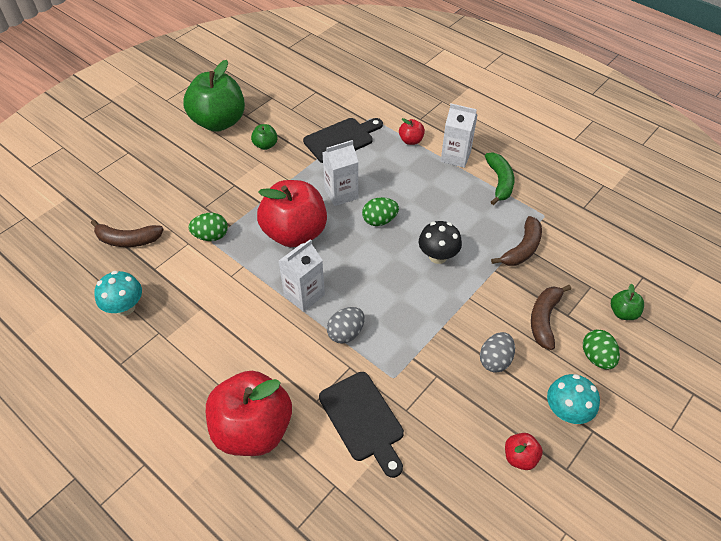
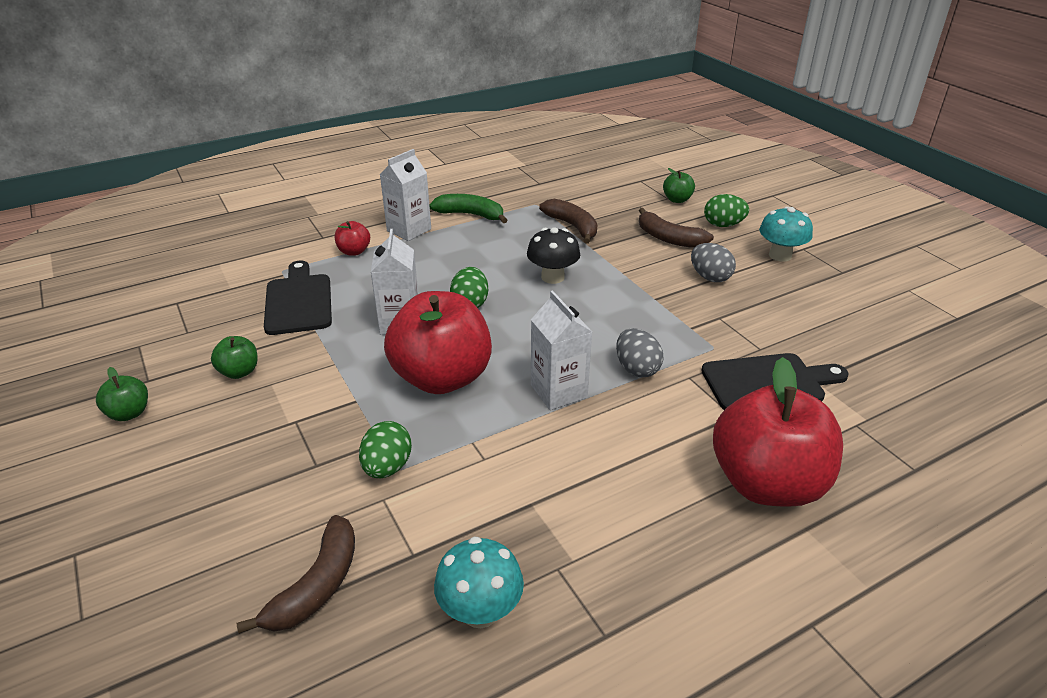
camera: 70 degrees left, 15 degrees down
(219, 122) = (129, 413): green apple -> green apple, size x0.43
(520, 457) = (828, 292): red apple -> none

